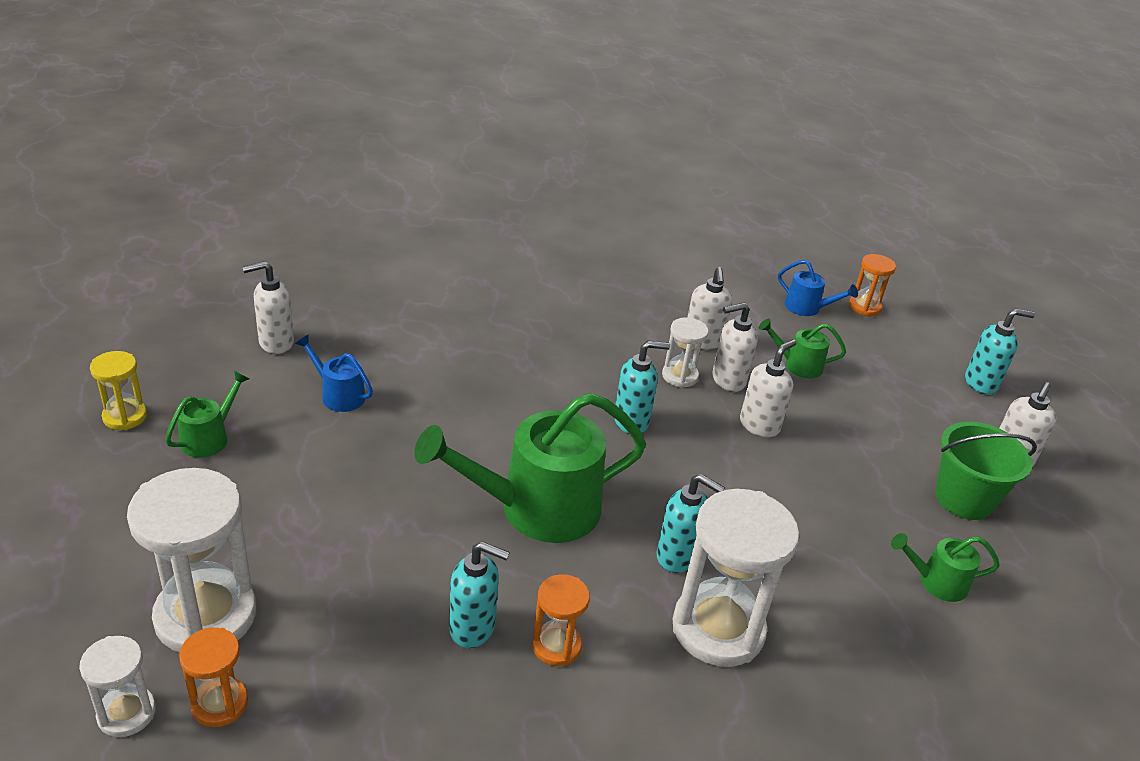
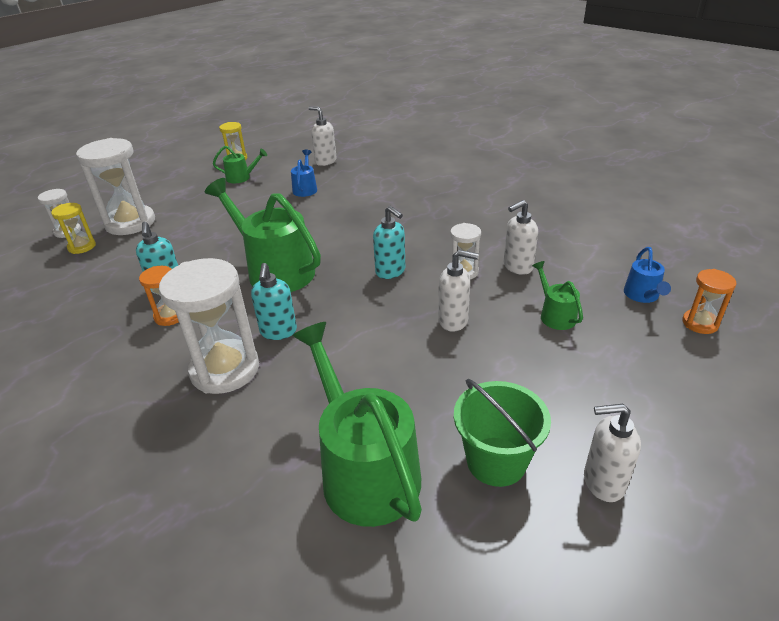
camera: 65 degrees right, 0 degrees up
(220, 704) = (82, 247): orange hourglass -> yellow hourglass
(728, 380) = (487, 291): white soap dispenser -> none
(937, 582) = (365, 470): green watering can -> green watering can, size x2.13
(981, 383) = (701, 429): turquoise soap dispenser -> none

